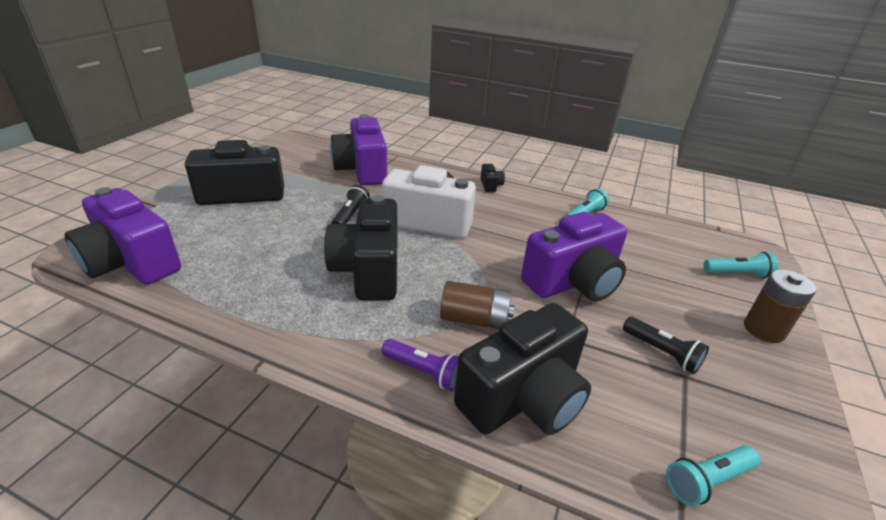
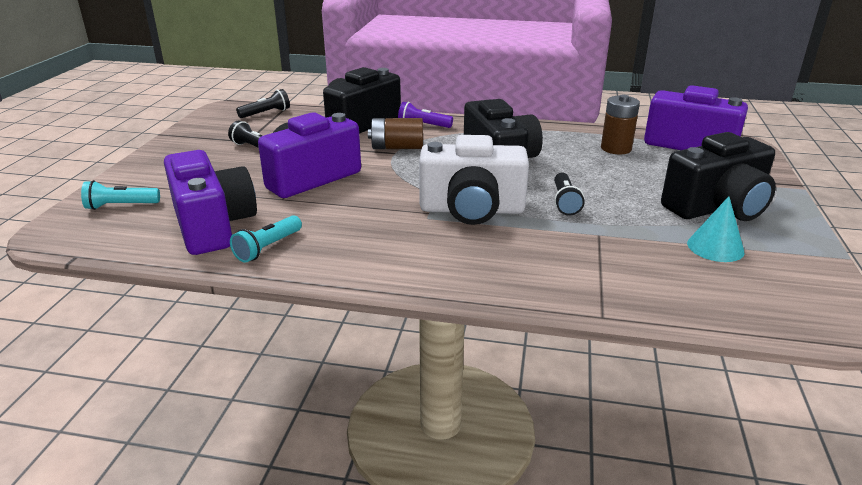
camera: 170 degrees right, 5 degrees down
(291, 171) = (715, 247): none -> turquoise cone
(362, 170) = (624, 269): purple camera -> purple camera (213, 225)
(490, 185) = (408, 275): black camera -> none
(707, 480) = (266, 113): turquoise flashlight -> black flashlight
(763, 330) = (153, 168): brown battery -> brown battery (616, 148)

